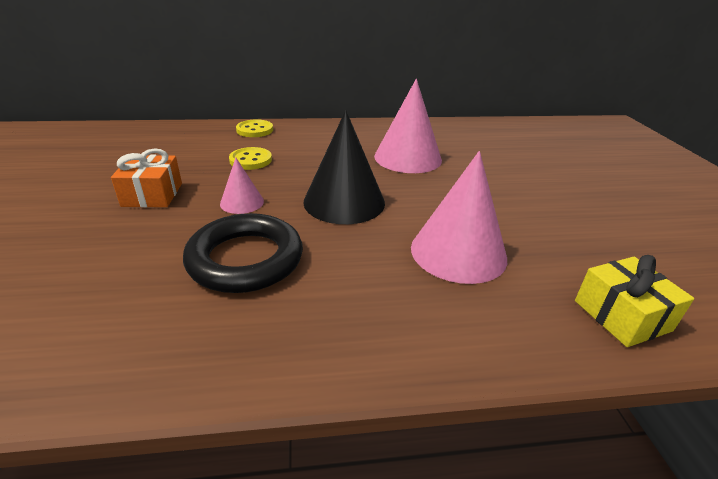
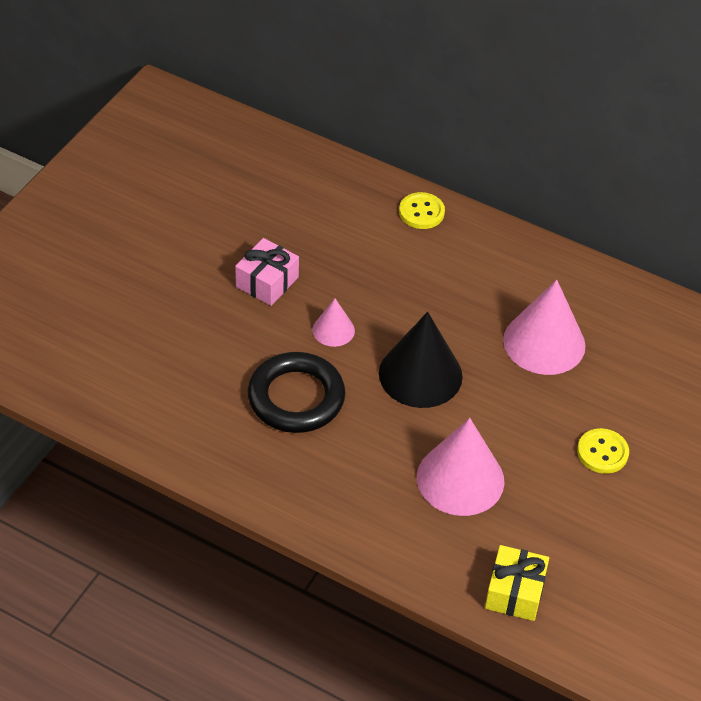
camera: 35 degrees right, 15 degrees up
(152, 194) = (267, 282): orange gift -> pink gift
(250, 160) = (381, 269): yellow button -> yellow button (602, 452)

